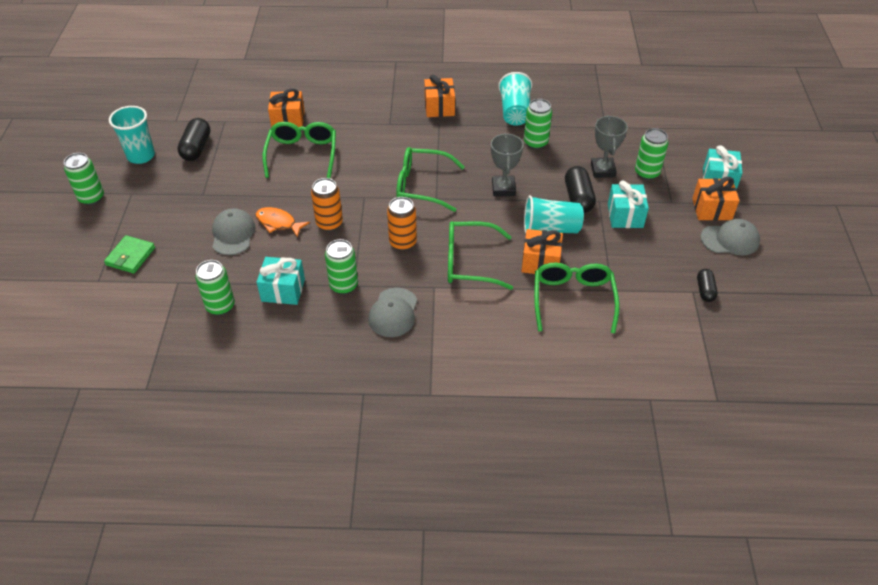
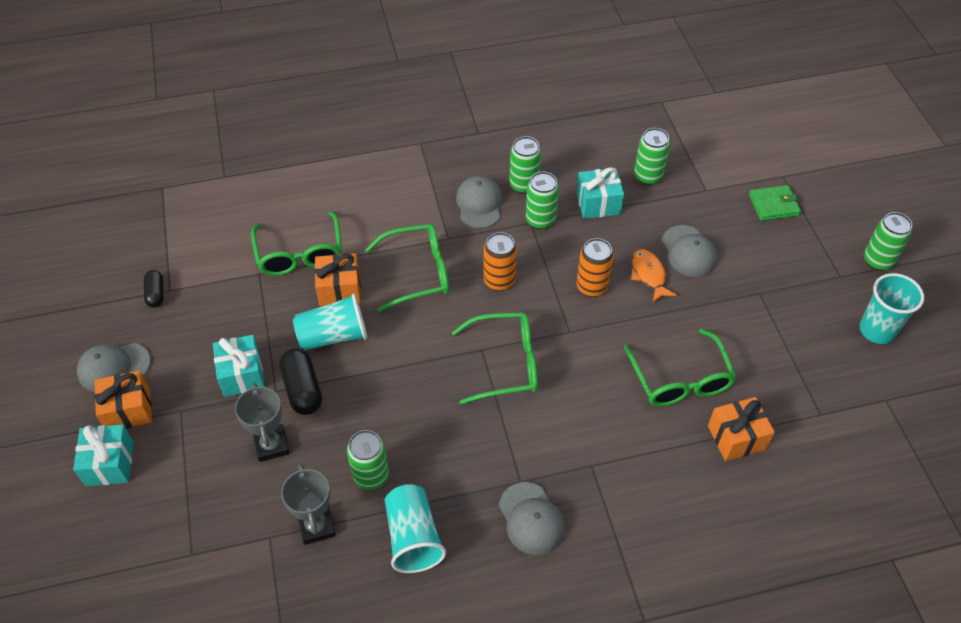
camera: 165 degrees right, 5 degrees up
(130, 256) = (774, 205): green wallet -> green wallet turned 75 degrees clockwise
(196, 148) = (820, 358): black capsule -> none
(278, 223) = (649, 275): orange fish -> orange fish turned 120 degrees counterclockwise
(439, 107) = (531, 518): orange gift -> grey cap
(503, 188) = (401, 383): grey trophy -> grey trophy (317, 526)
(647, 173) = (210, 454): green can -> green can (524, 185)

